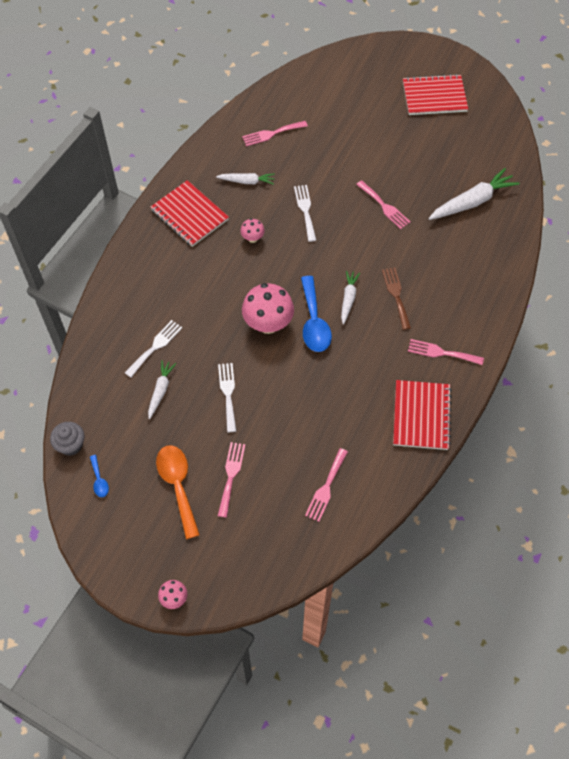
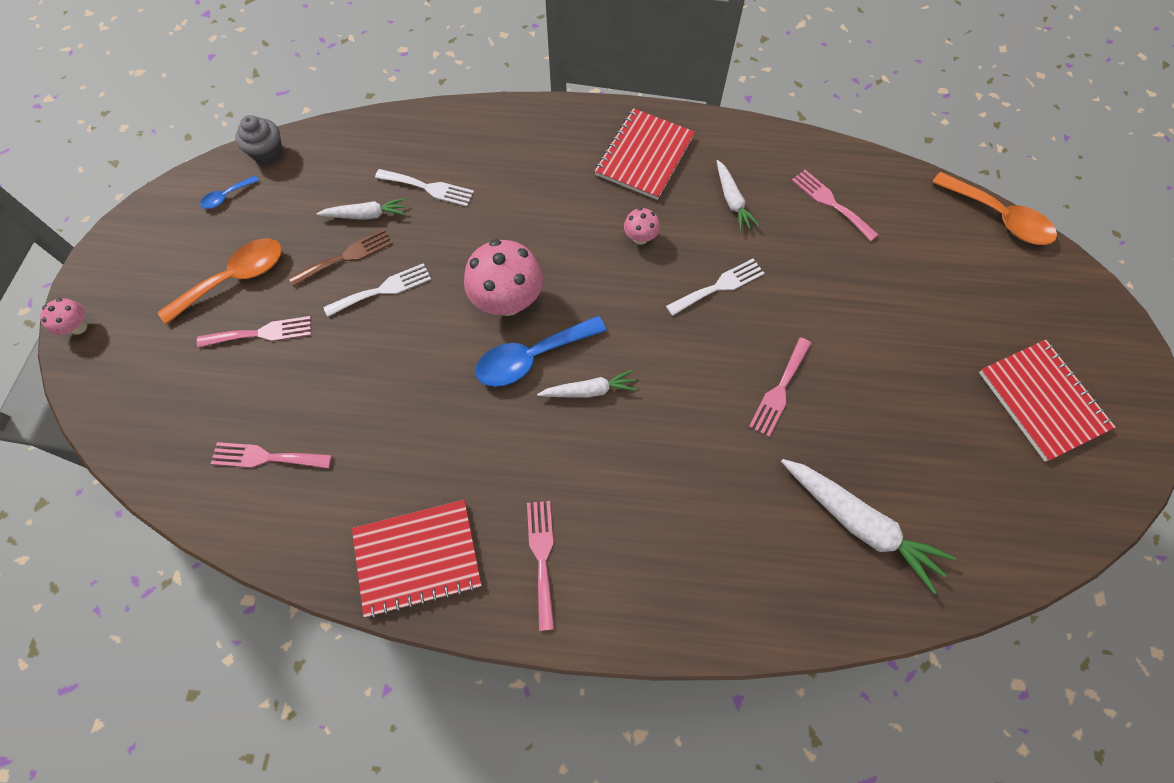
camera: 70 degrees right, 5 degrees up
(317, 62) = (998, 217): none -> orange spoon
(396, 295) = (622, 456): brown fork -> brown fork (346, 257)

